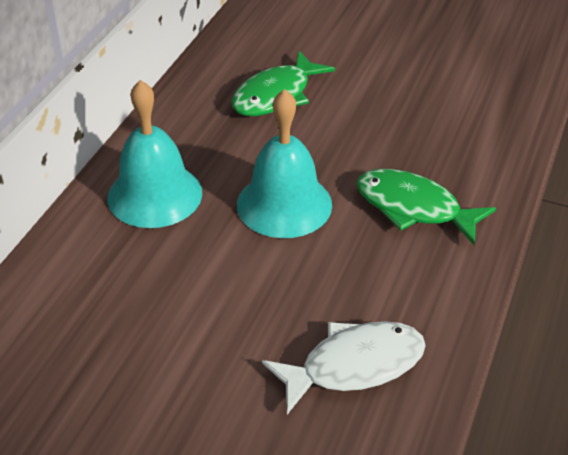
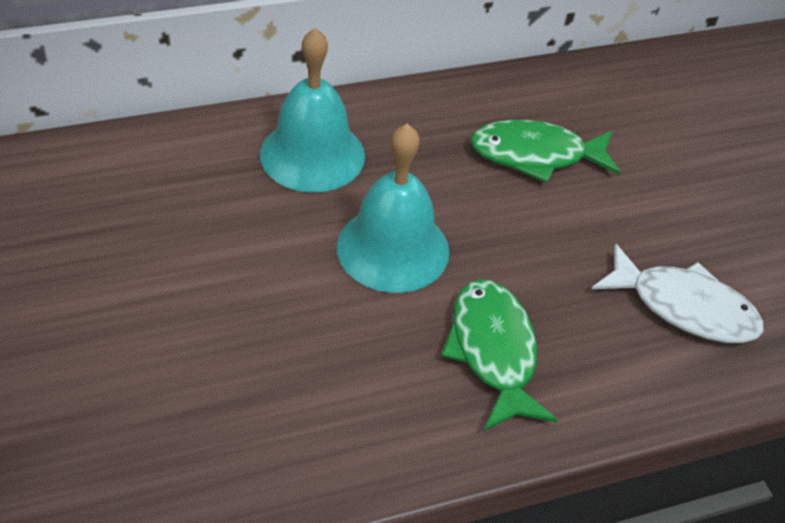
camera: 45 degrees right, 5 degrees up
(354, 365) = (234, 421): white fish -> white fish (684, 307)

